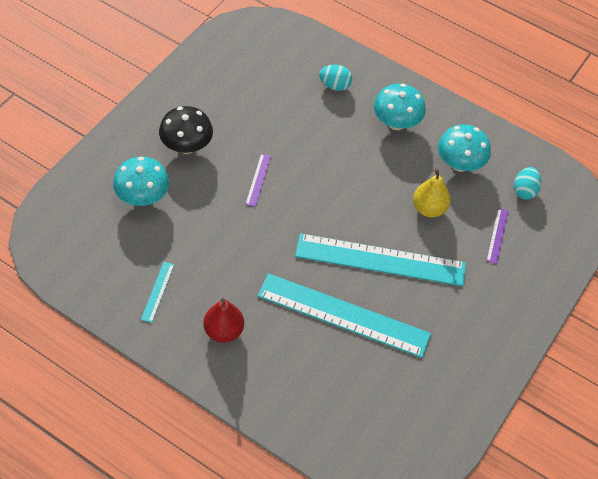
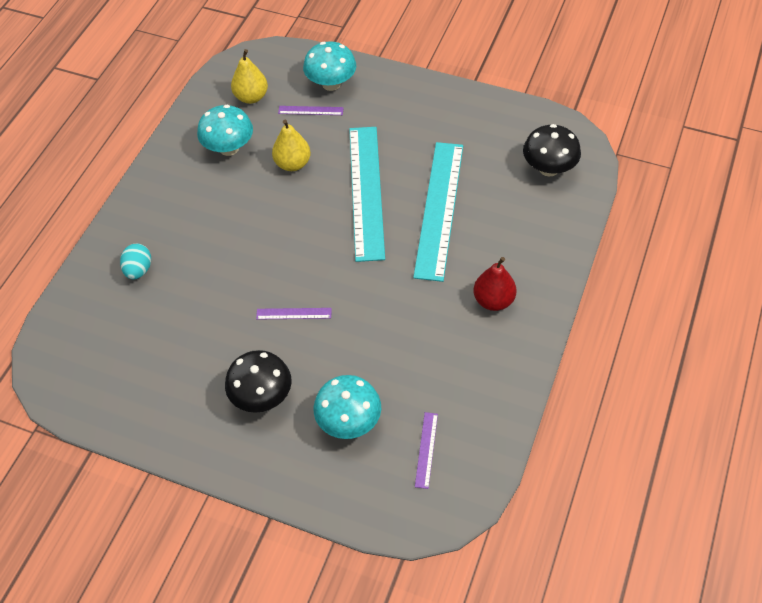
camera: 95 degrees left, 0 degrees up
(97, 243) = (426, 449): none -> purple ruler
(158, 291) = (468, 371): turquoise ruler -> none
(373, 430) = (548, 168): none -> black mushroom
(396, 123) = (184, 206): turquoise mushroom -> turquoise mushroom (331, 83)
(524, 191) = (251, 97): turquoise egg -> yellow pear

